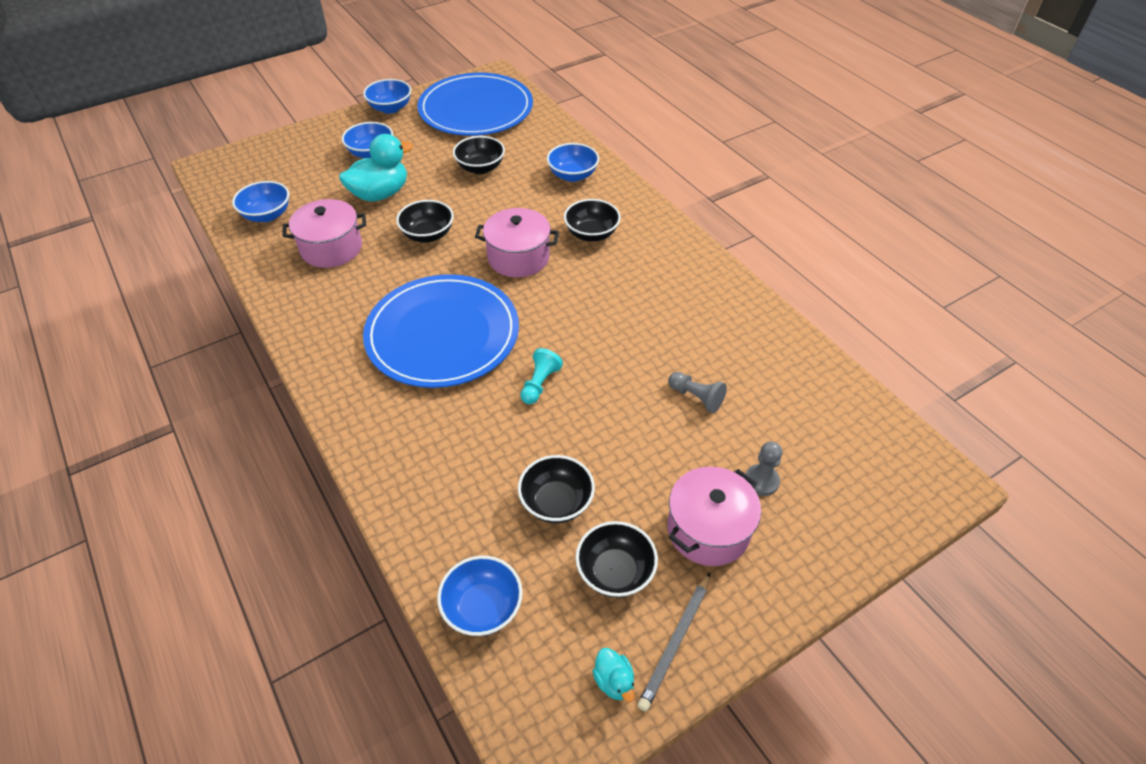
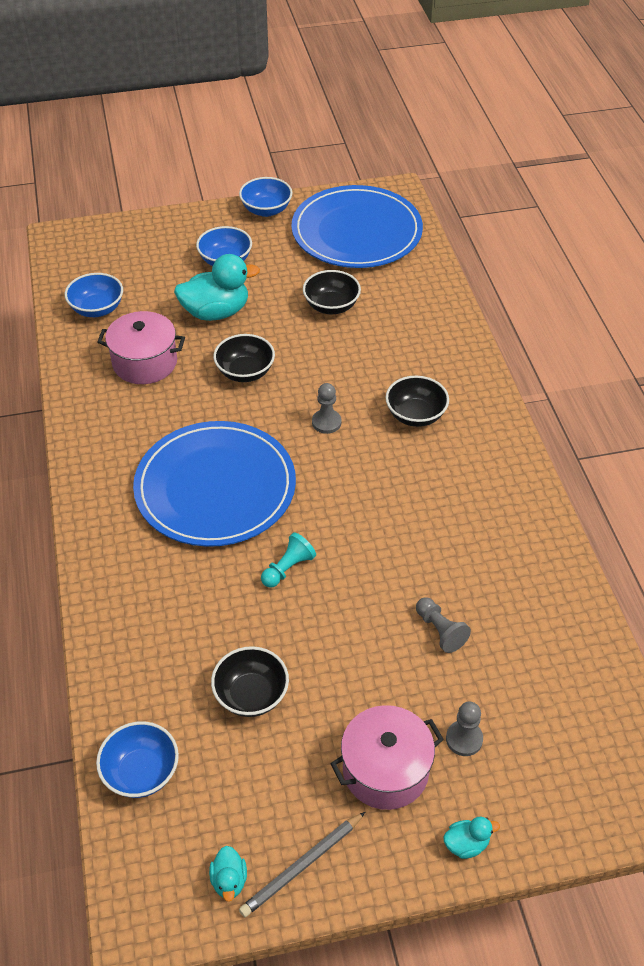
camera: 20 degrees right, 0 degrees up
(518, 257) = (326, 422): pink pot -> grey pawn
(573, 175) = (427, 339): blue bowl -> none
(615, 572) = (276, 780): black bowl -> none
(809, 570) = (466, 844): none -> turquoise duck

